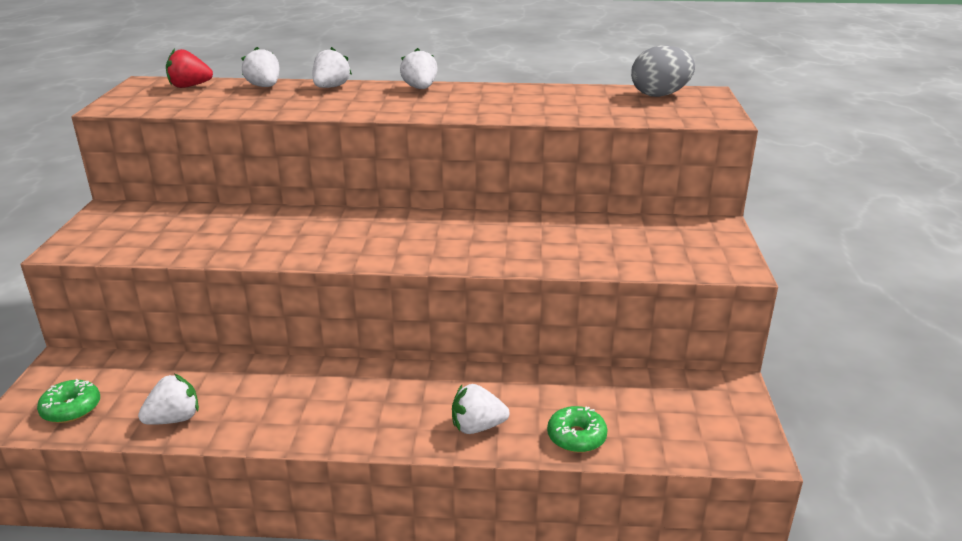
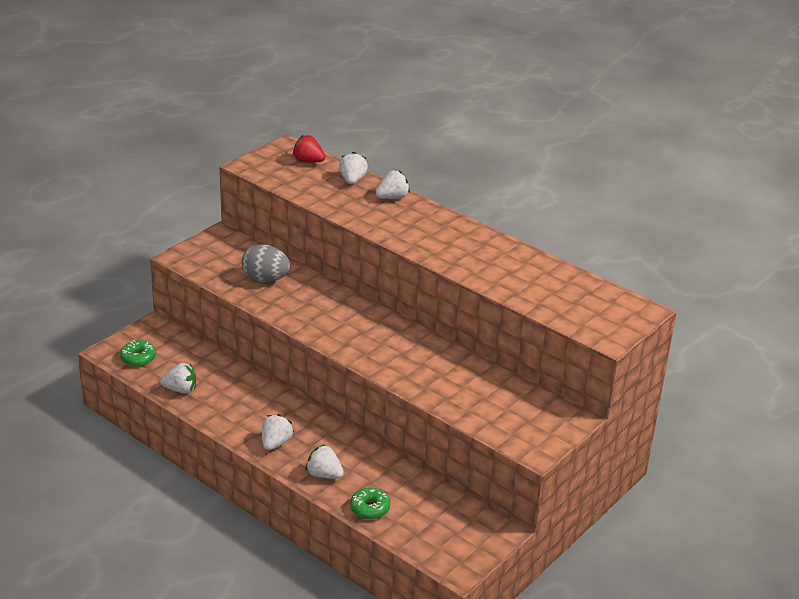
camera: 35 degrees right, 5 degrees up
(420, 88) = (448, 222): white strawberry -> white strawberry (275, 443)
(660, 95) = (604, 298): grey egg -> grey egg (265, 279)

